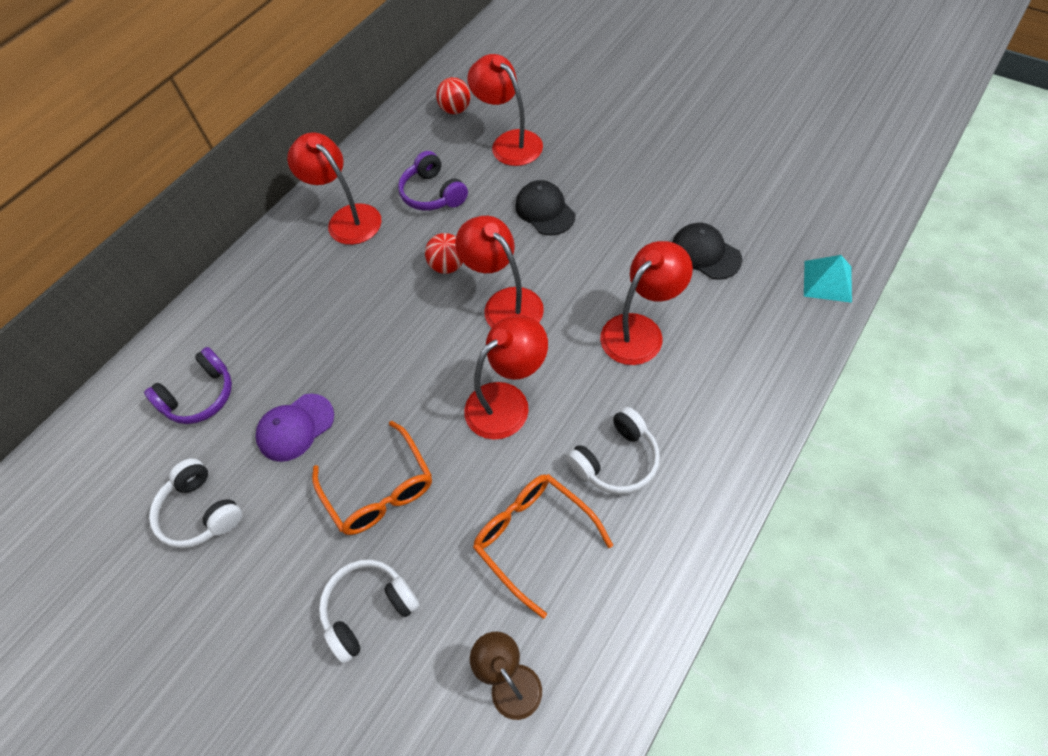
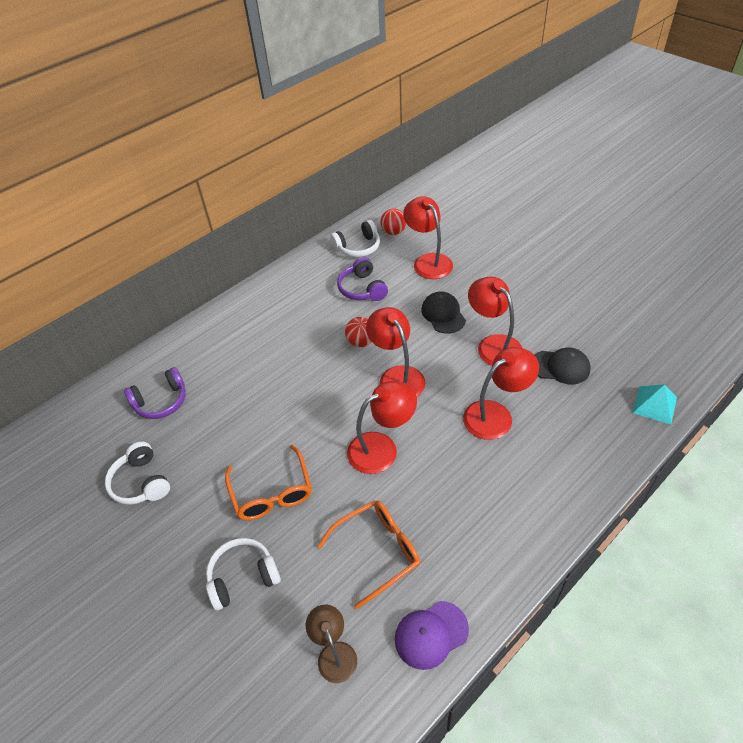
camera: 10 degrees right, 10 degrees down
(295, 427) = (222, 436): purple cap -> purple cap (431, 634)
(347, 218) = (295, 296): red lamp -> red lamp (493, 345)
(534, 538) = (377, 551): orange glasses -> orange glasses turned 90 degrees clockwise
(616, 460) = (454, 507): white headphones -> white headphones (358, 247)
(705, 253) = (560, 367): black cap -> black cap turned 135 degrees clockwise

